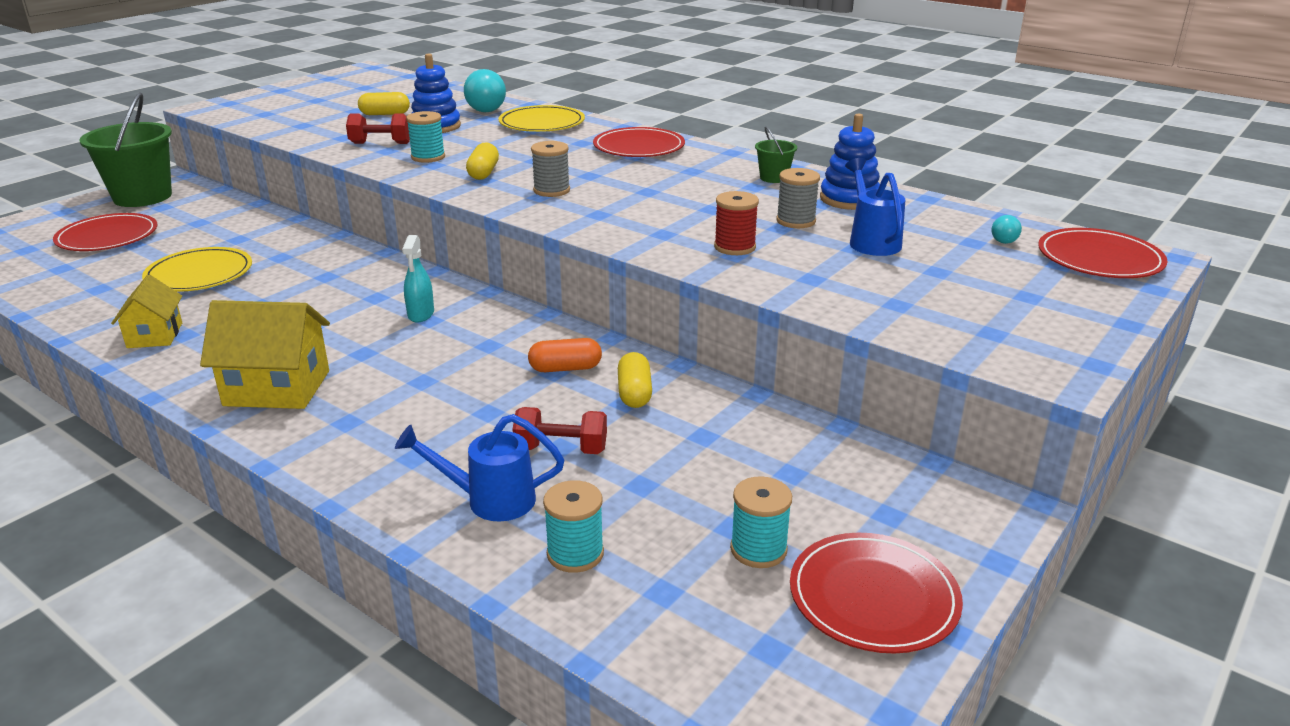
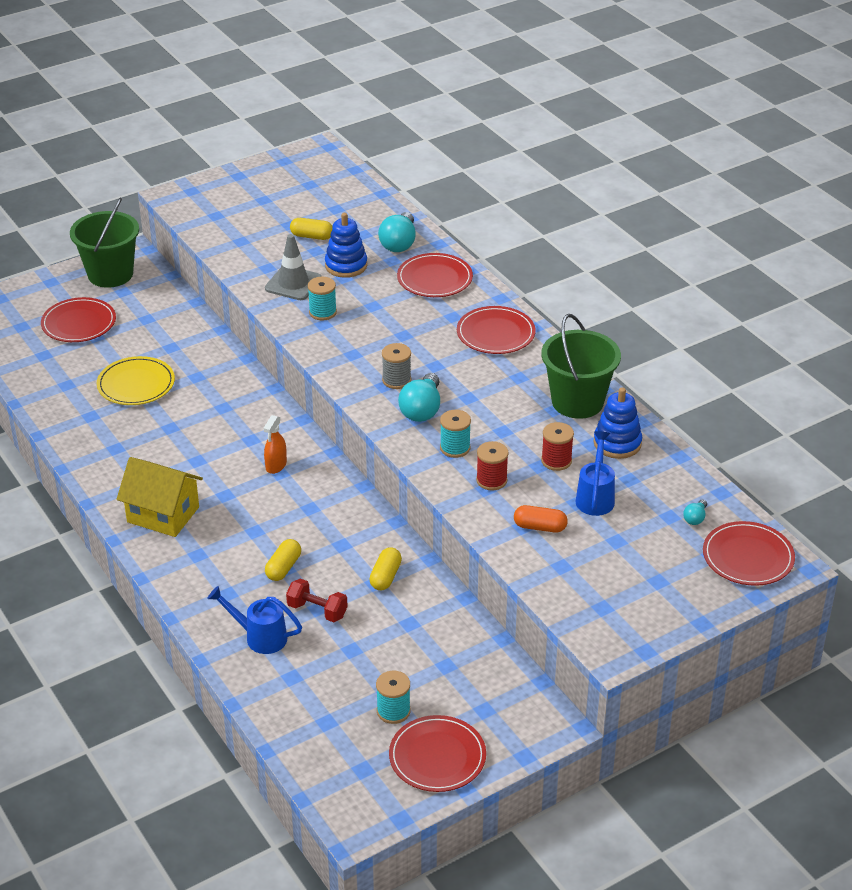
camera: 20 degrees right, 10 degrees up
(155, 335) = (96, 444): yellow house -> none
(380, 143) = (293, 283): red dumbbell -> grey traffic cone
(421, 314) = (276, 465): turquoise spray bottle -> orange spray bottle
(483, 173) = (356, 344): yellow capsule -> yellow capsule (283, 568)
(542, 123) = (434, 278): yellow plate -> red plate
(565, 368) = (351, 543): orange capsule -> orange capsule (540, 527)
(575, 554) = (291, 686): turquoise spool -> turquoise spool (455, 448)
(600, 207) = (422, 409): none -> turquoise light bulb
(773, 178) = (577, 402): green bucket -> green bucket, size x2.25
(796, 221) = (556, 461): grey spool -> red spool

